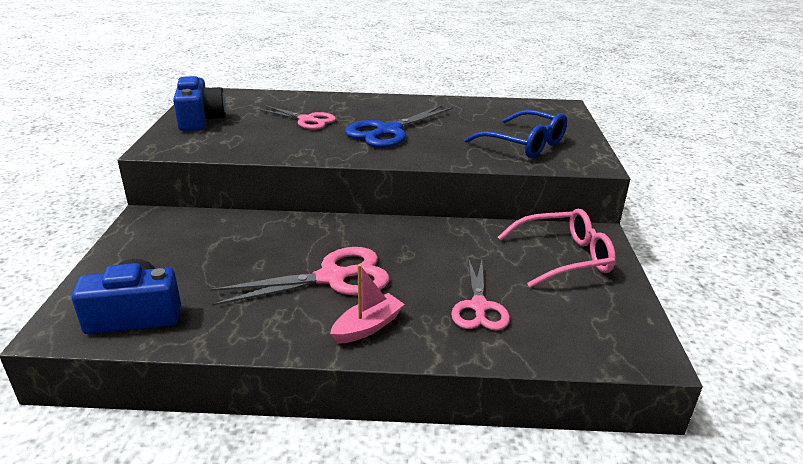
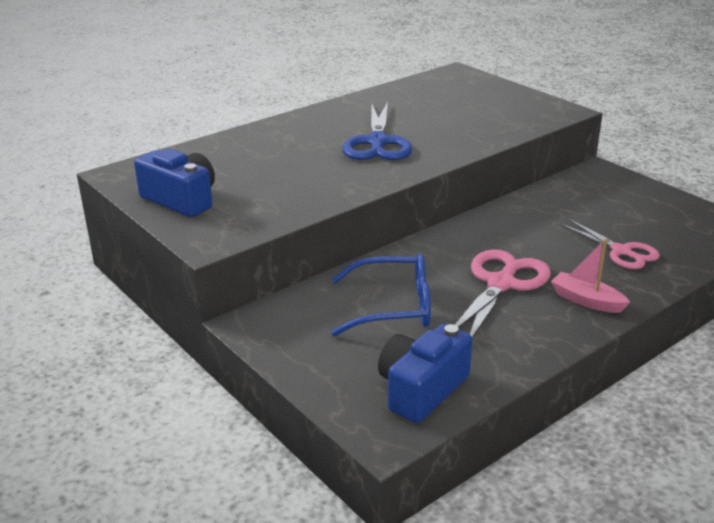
camera: 40 degrees left, 0 degrees up
(307, 120) = (286, 160): pink scissors -> none
(367, 327) = (586, 300): pink boat -> pink boat turned 60 degrees counterclockwise
(524, 144) = (495, 114): blue glasses -> blue glasses (393, 307)
(563, 257) = (608, 195): pink glasses -> none

